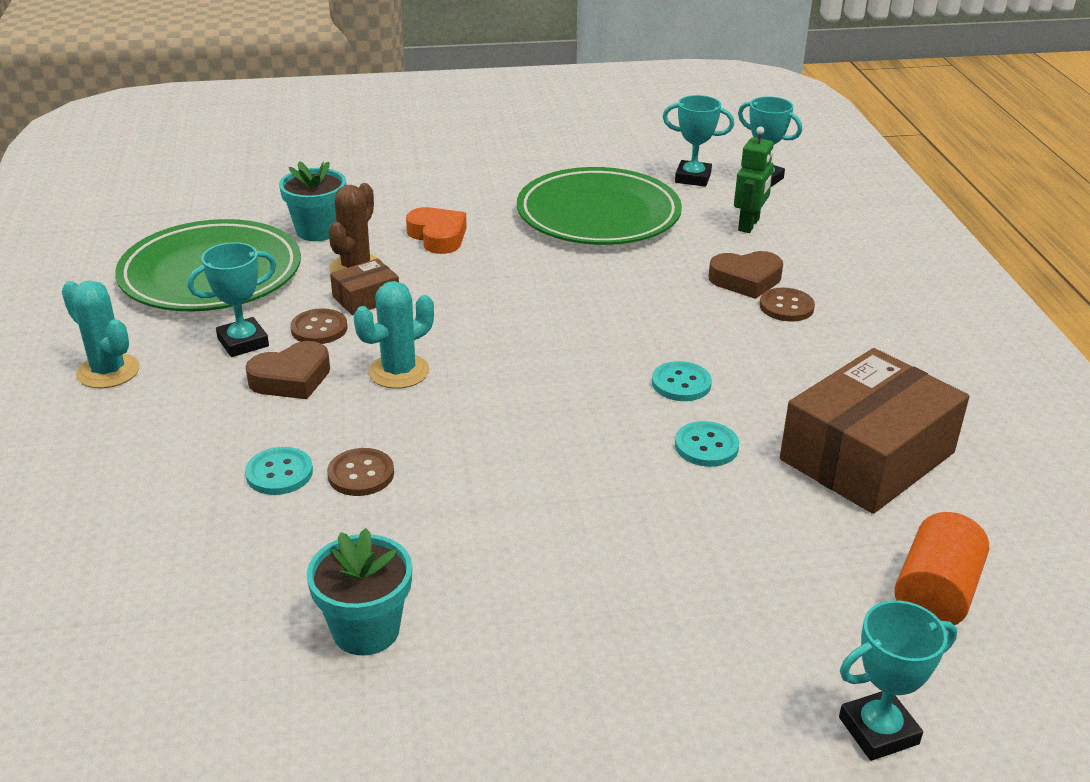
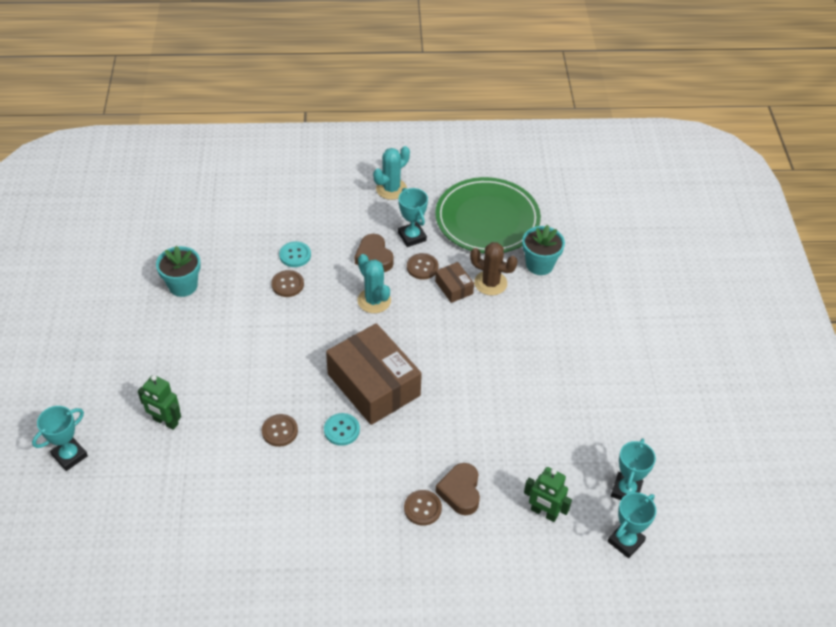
camera: 95 degrees right, 15 degrees up
(438, 236) = (530, 324): orange heart -> none
(598, 214) = (561, 417): green plate -> none
(706, 446) = (280, 431): turquoise button -> brown button
(738, 593) = (165, 422): none -> green robot
(867, 456) = (254, 509): brown box -> brown box (373, 385)
(878, 730) = (70, 456): turquoise trophy -> turquoise trophy turned 60 degrees clockwise
(935, 594) = (140, 506): orange cylinder -> none

